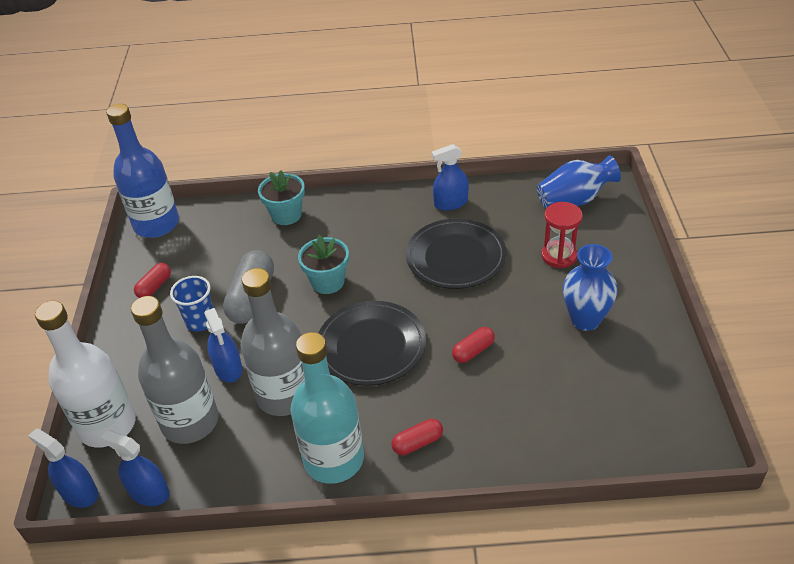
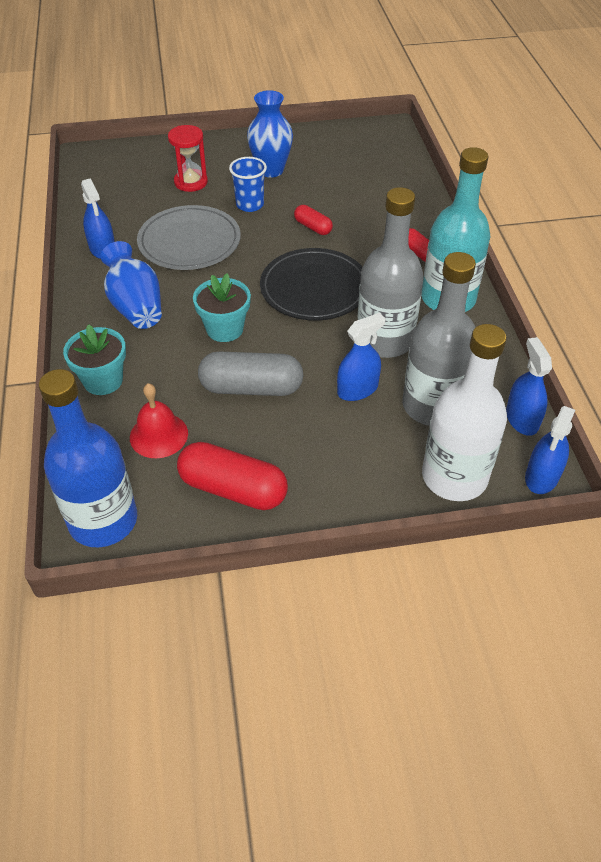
camera: 100 degrees left, 5 degrees up
(149, 492) = (522, 419): blue spray bottle -> blue spray bottle turned 150 degrees clockwise
(154, 287) = (233, 489): red capsule -> red capsule, size x1.87
(200, 321) = (291, 428): blue cup -> blue cup (250, 205)
(221, 247) = (158, 435): none -> red bell
(455, 257) = (189, 242): black plate -> grey plate
(574, 200) = (111, 173): blue vase -> blue vase (136, 306)

